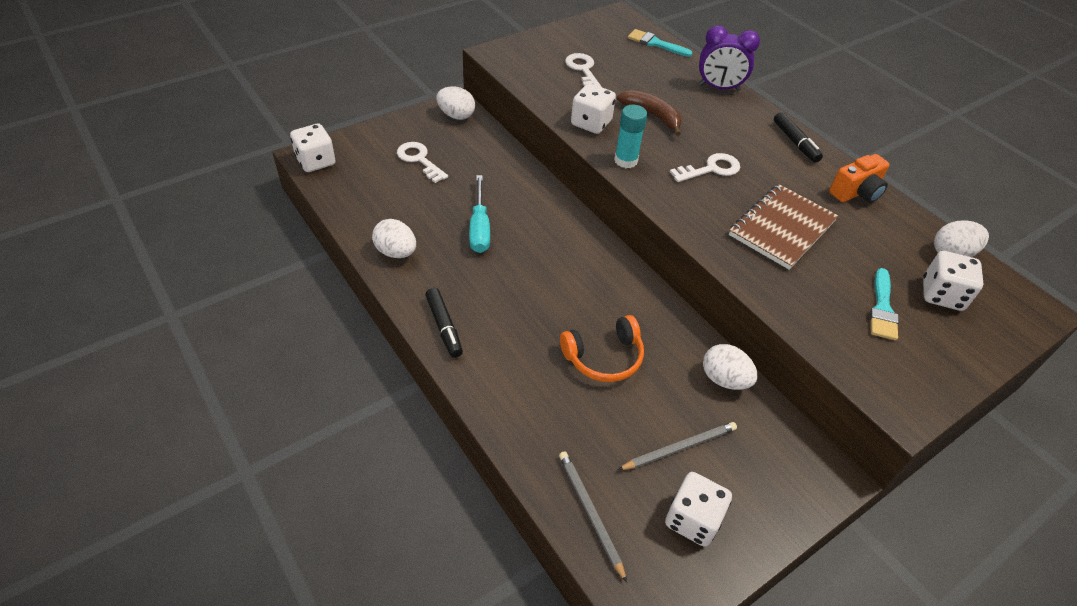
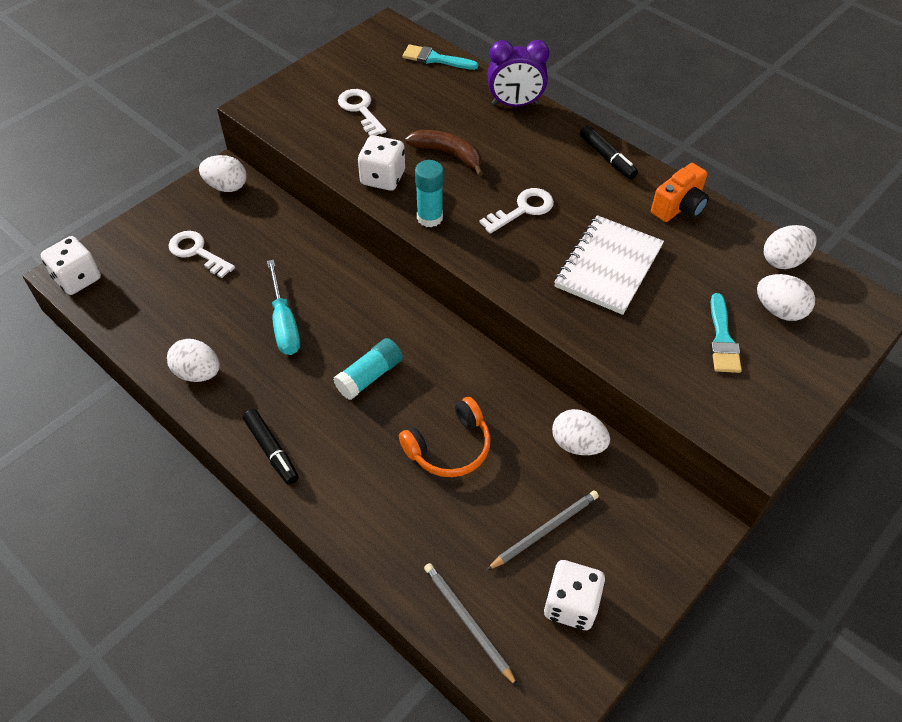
camera: 10 degrees left, 5 degrees up
(544, 284) = (369, 376): none -> turquoise glue stick
(782, 228) = (608, 266): brown notebook -> white notebook
(941, 295) = (779, 310): white dice -> white egg

